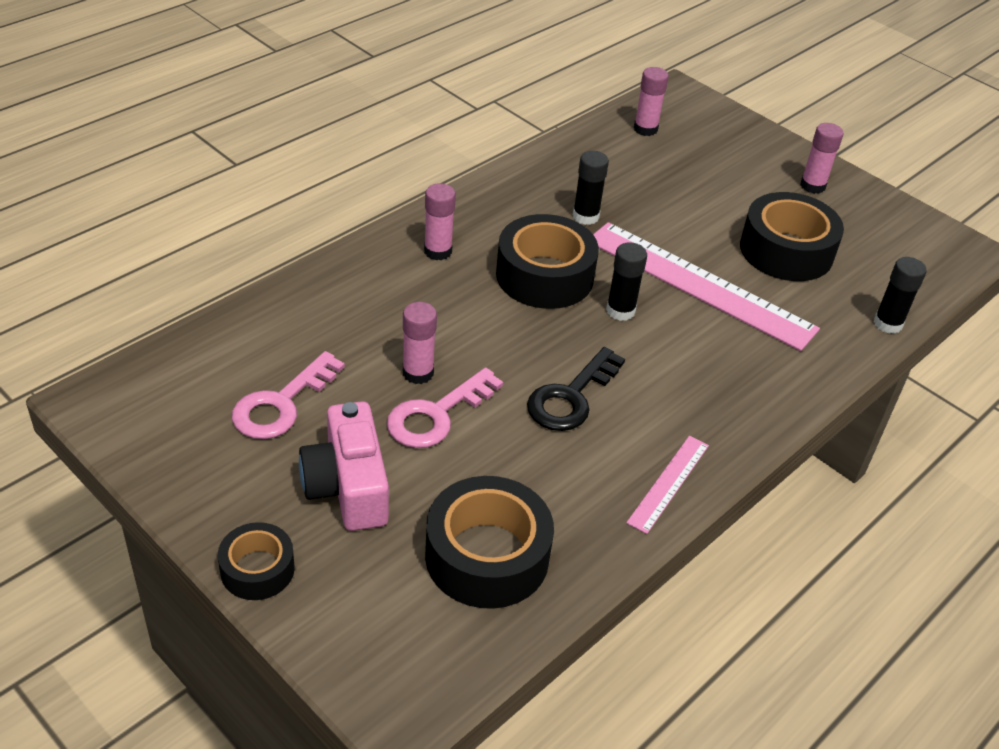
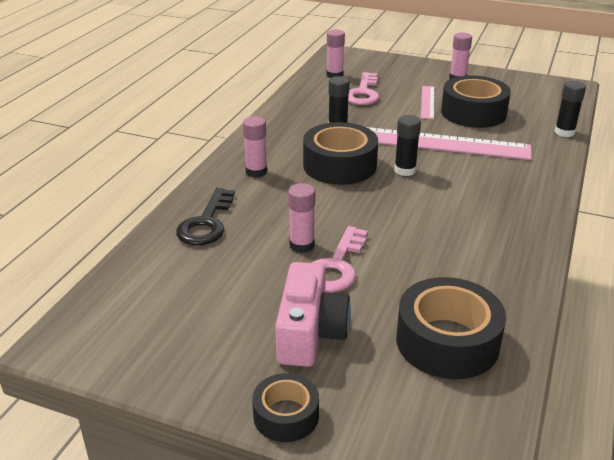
camera: 20 degrees left, 10 degrees down
(281, 404) = (216, 296): pink key -> pink key (363, 93)
(347, 486) = (310, 333): pink camera -> pink camera turned 135 degrees counterclockwise
(571, 397) = (417, 227): black key -> black key (206, 223)
(669, 483) = (523, 255): pink ruler -> pink ruler (427, 102)

